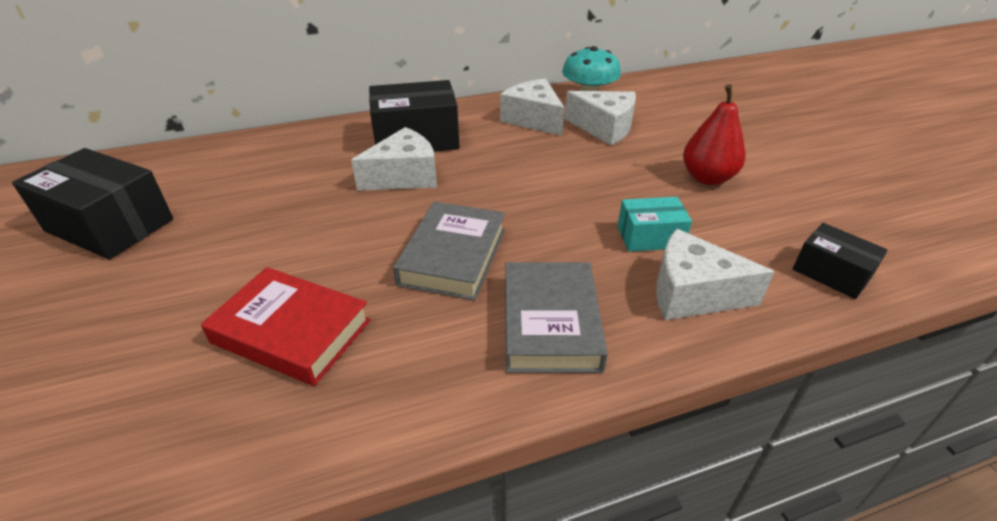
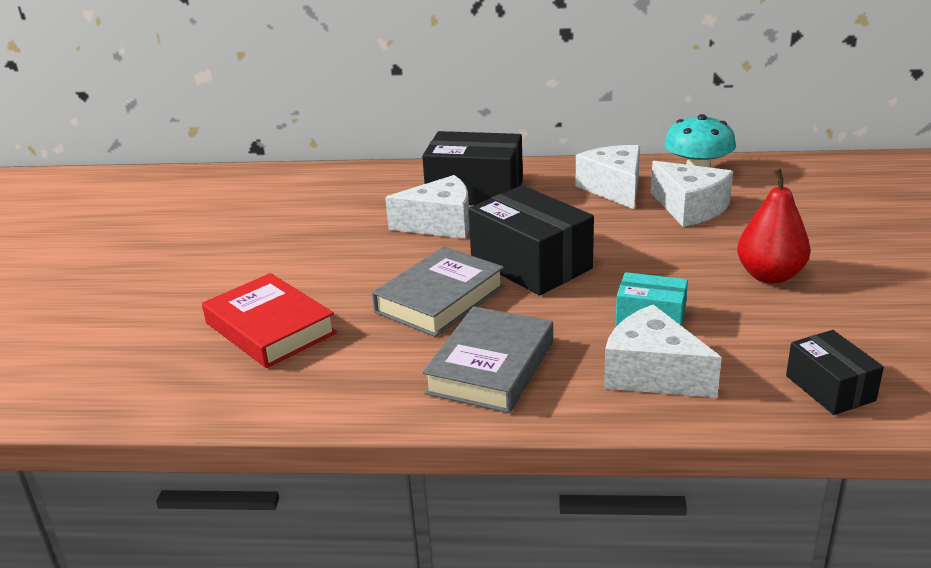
camera: 25 degrees right, 10 degrees down
(110, 225) = (173, 225): black box -> black box (531, 264)

